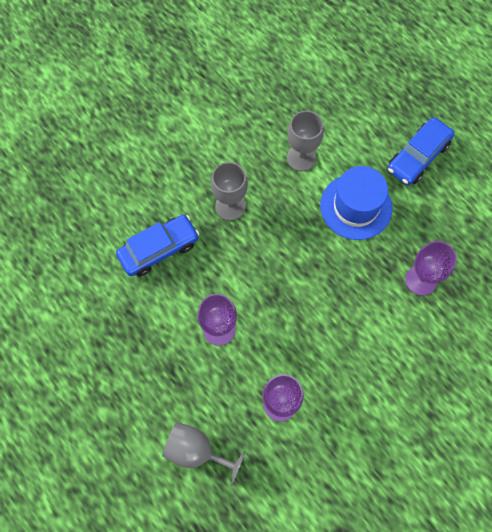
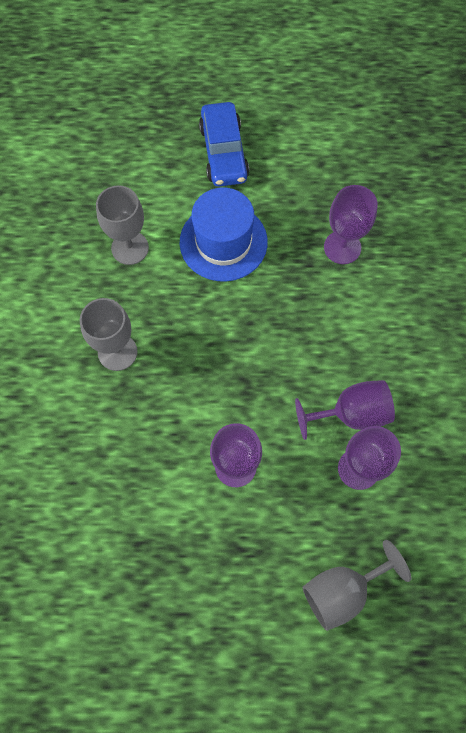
camera: 50 degrees left, 0 degrees up
(159, 249) = (98, 458): blue car -> none
(311, 372) = (350, 414): none -> purple goblet

